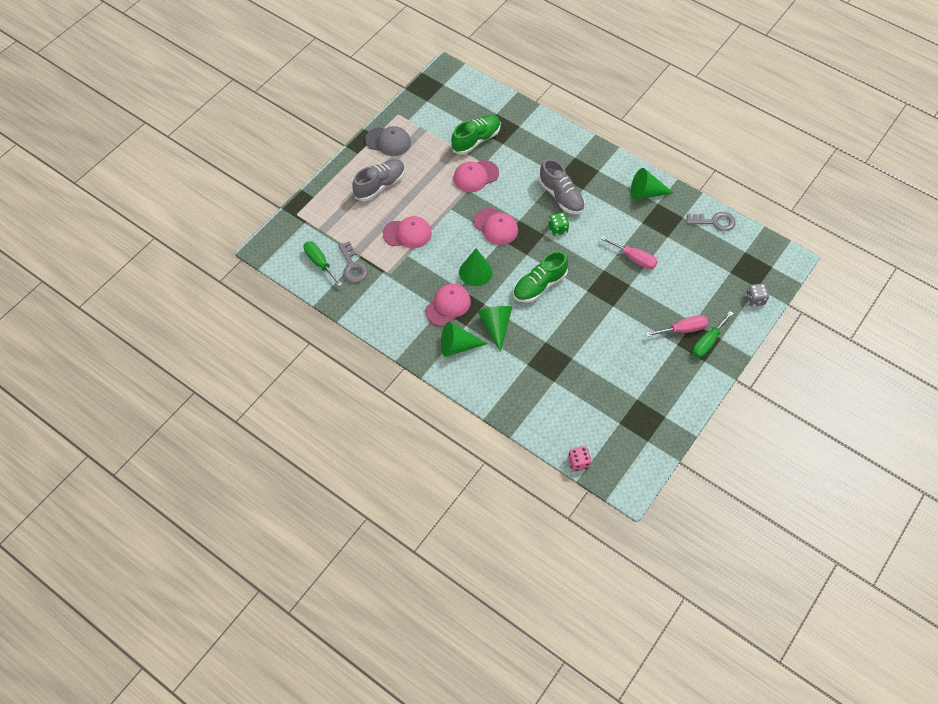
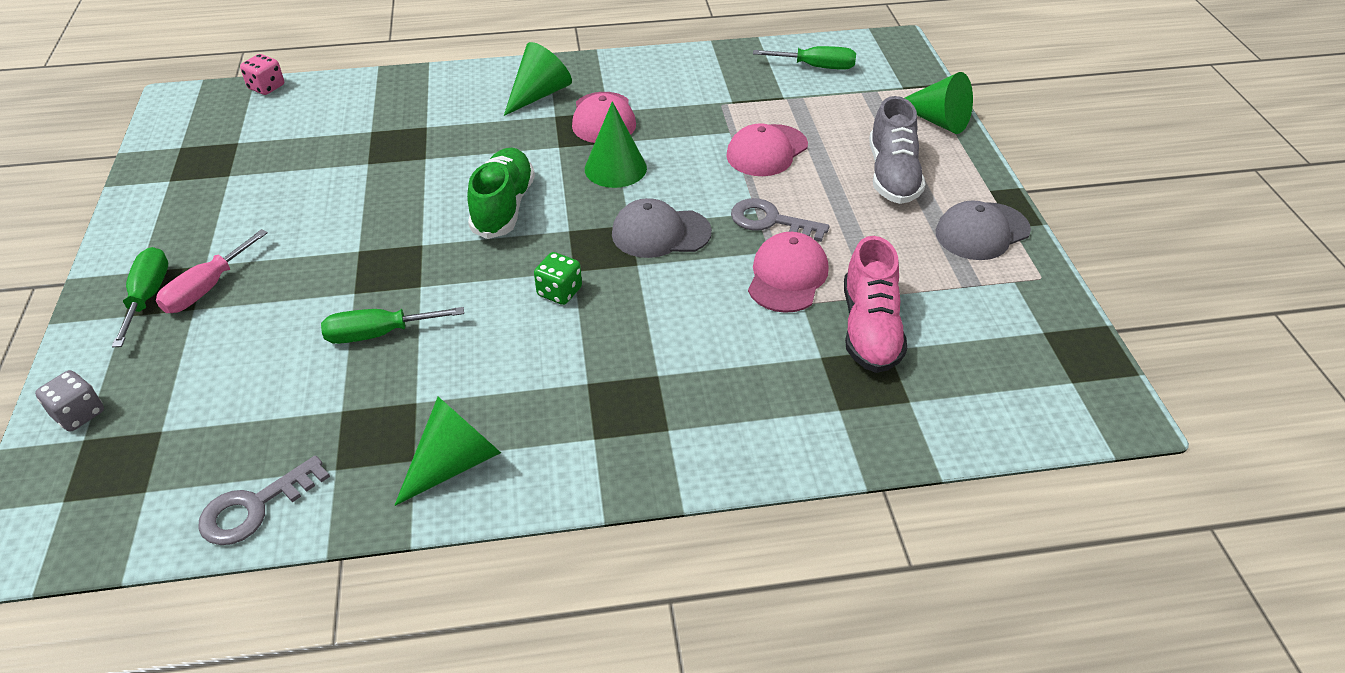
camera: 135 degrees right, 15 degrees down
(352, 266) = (775, 85): grey key -> grey key (770, 221)
(476, 140) = (870, 329): green shoe -> pink shoe
(495, 226) = (660, 233): pink cap -> grey cap
(496, 326) = (513, 135): green cone -> green cone (937, 120)
(561, 196) = (611, 343): grey shoe -> none
(634, 258) = (378, 334): pink screwdriver -> green screwdriver

